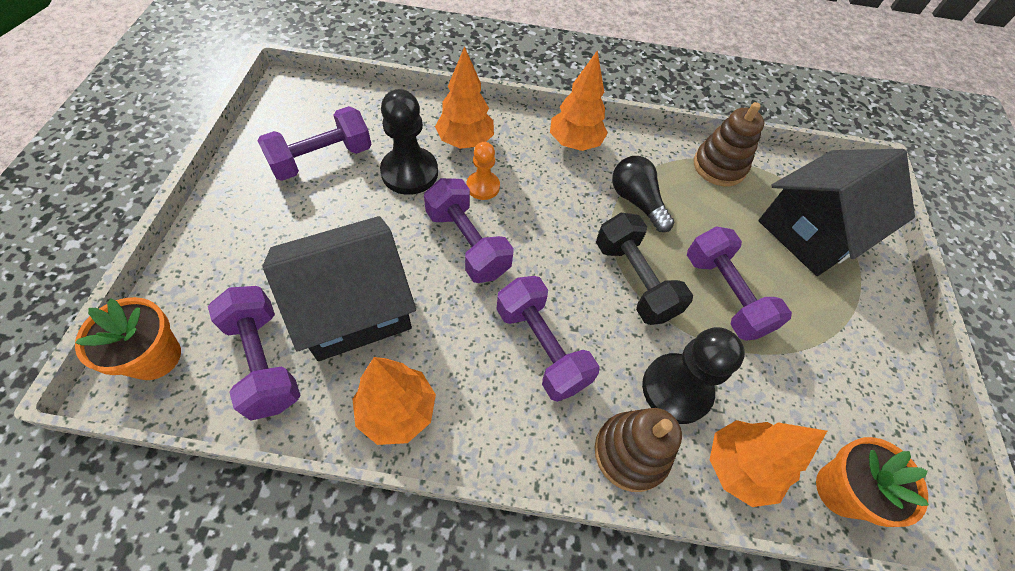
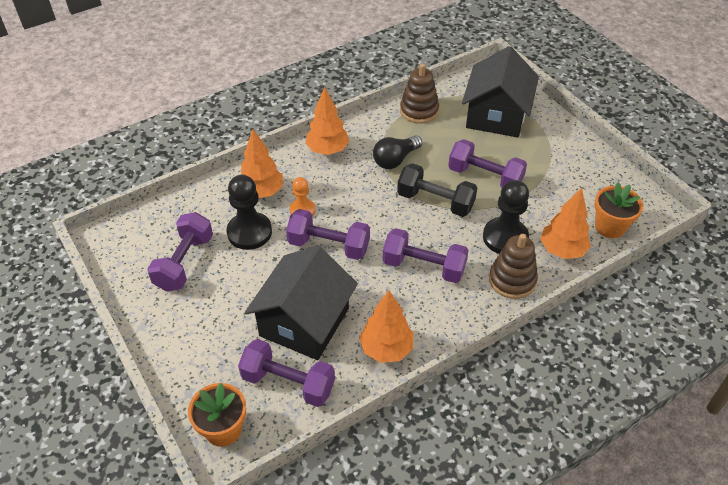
camera: 35 degrees left, 10 degrees down
(636, 201) = (395, 160): black light bulb -> black light bulb turned 60 degrees counterclockwise

